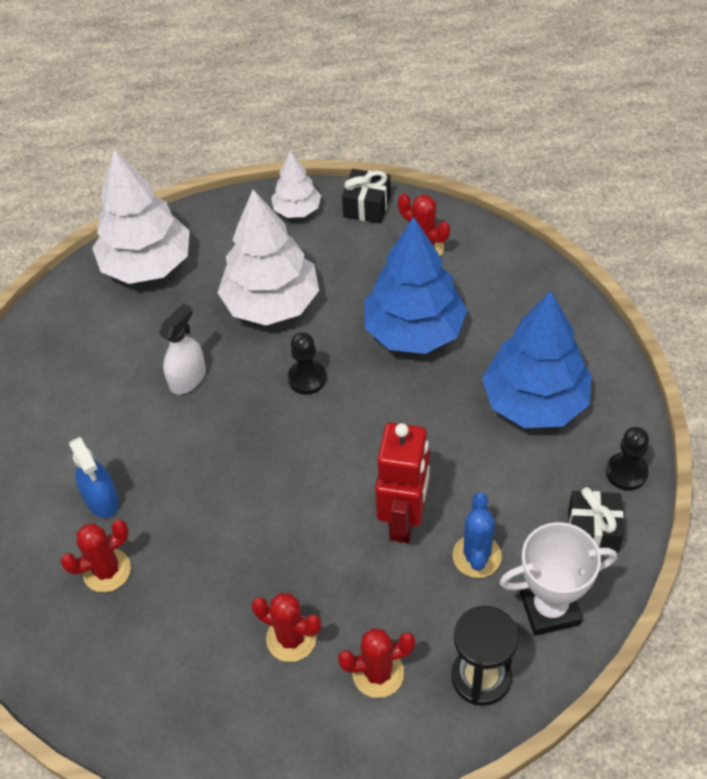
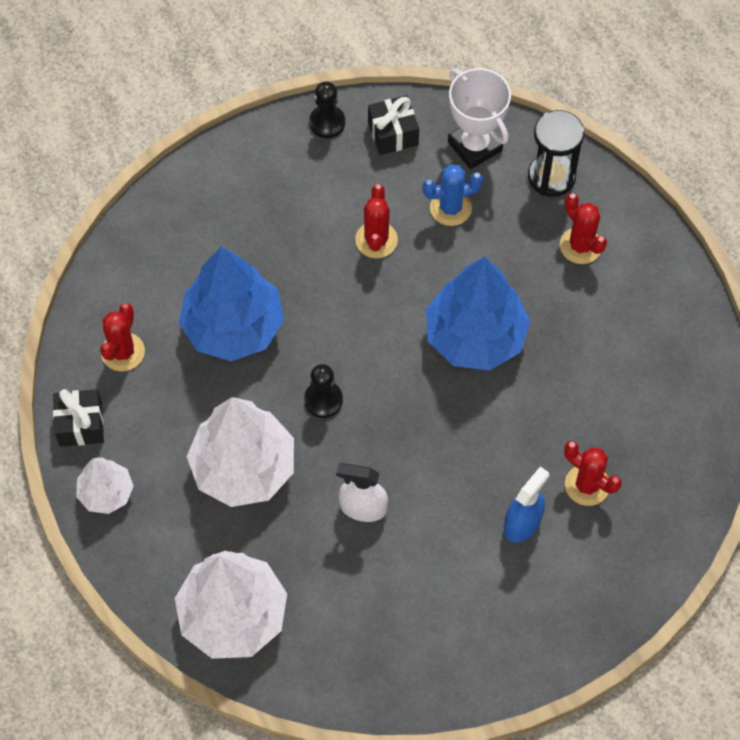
camera: 115 degrees left, 10 degrees up
(291, 638) = (581, 316): red cactus -> red cactus (376, 240)
(404, 519) = (439, 270): red robot -> none
(535, 401) = (279, 206): blue tree -> blue tree (475, 336)

